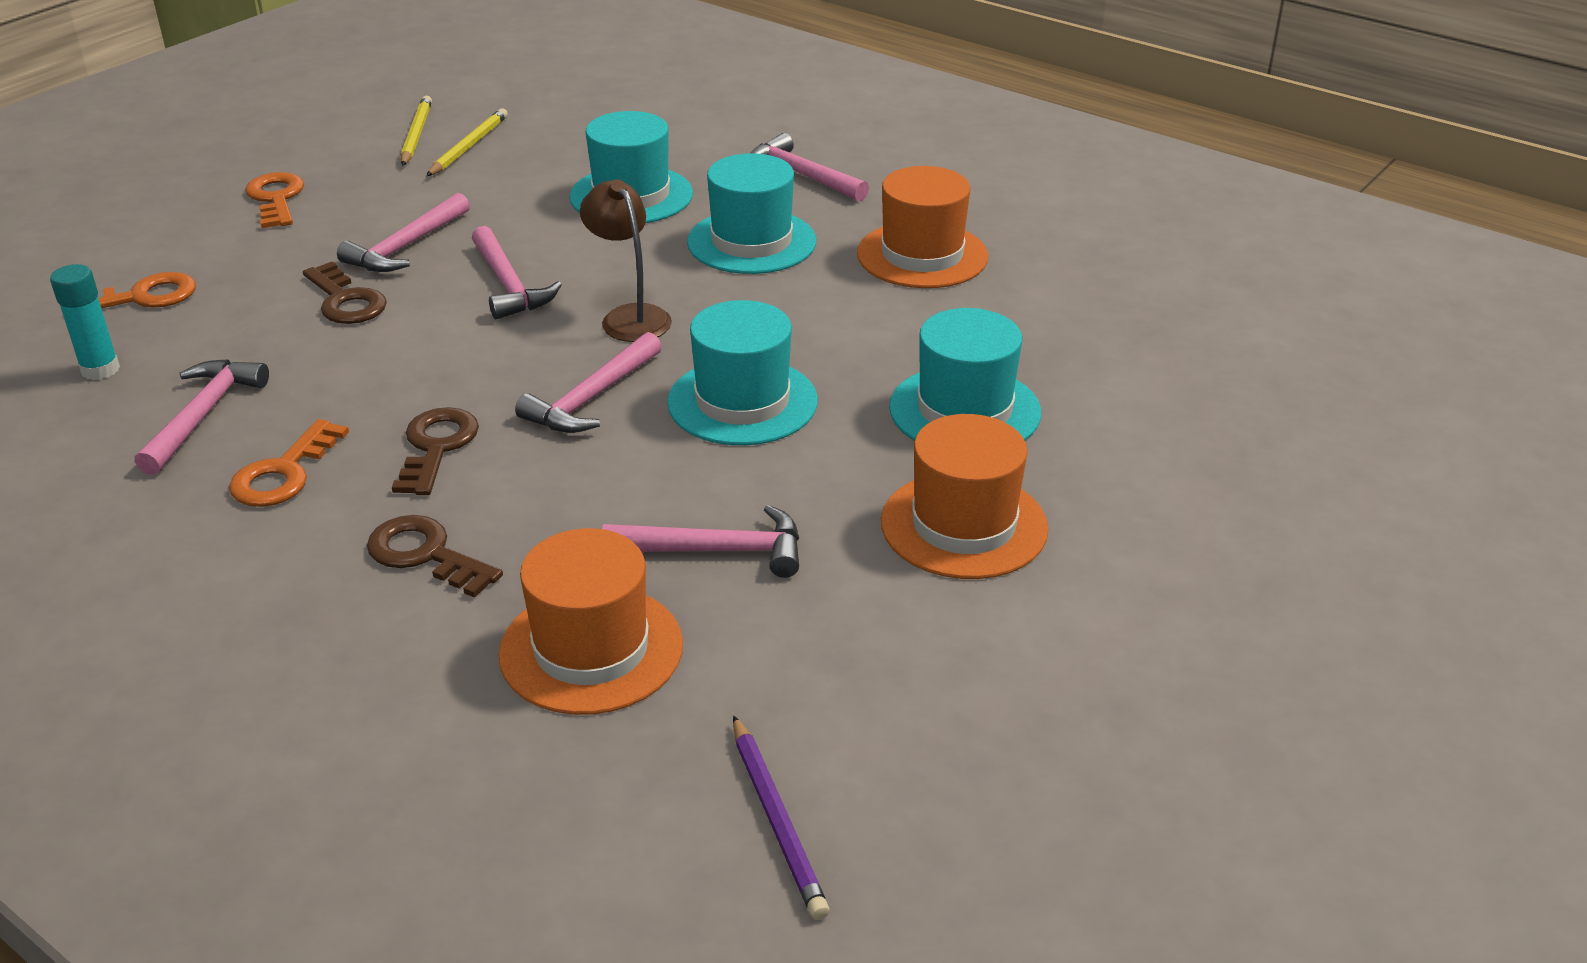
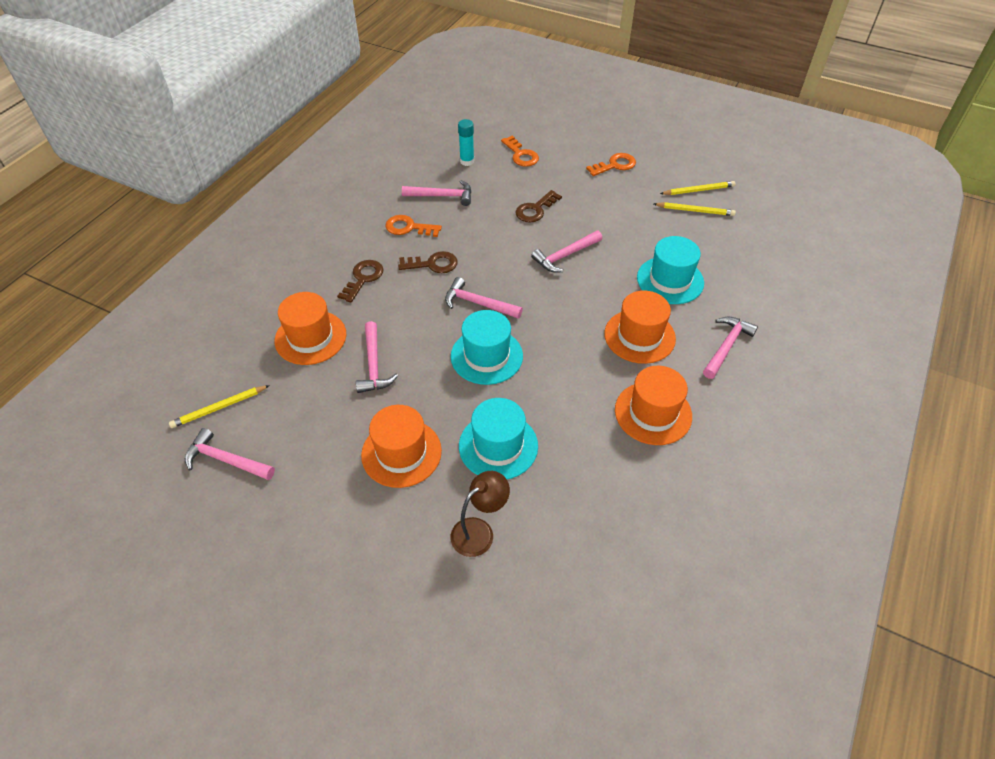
camera: 80 degrees right, 15 degrees up
(406, 247) = (587, 215): pink hammer -> pink hammer (226, 460)
(629, 317) = (550, 303): brown lamp -> brown lamp (479, 531)
(751, 242) = (639, 336): turquoise hat -> orange hat
(776, 820) = (219, 408): purple pencil -> yellow pencil

